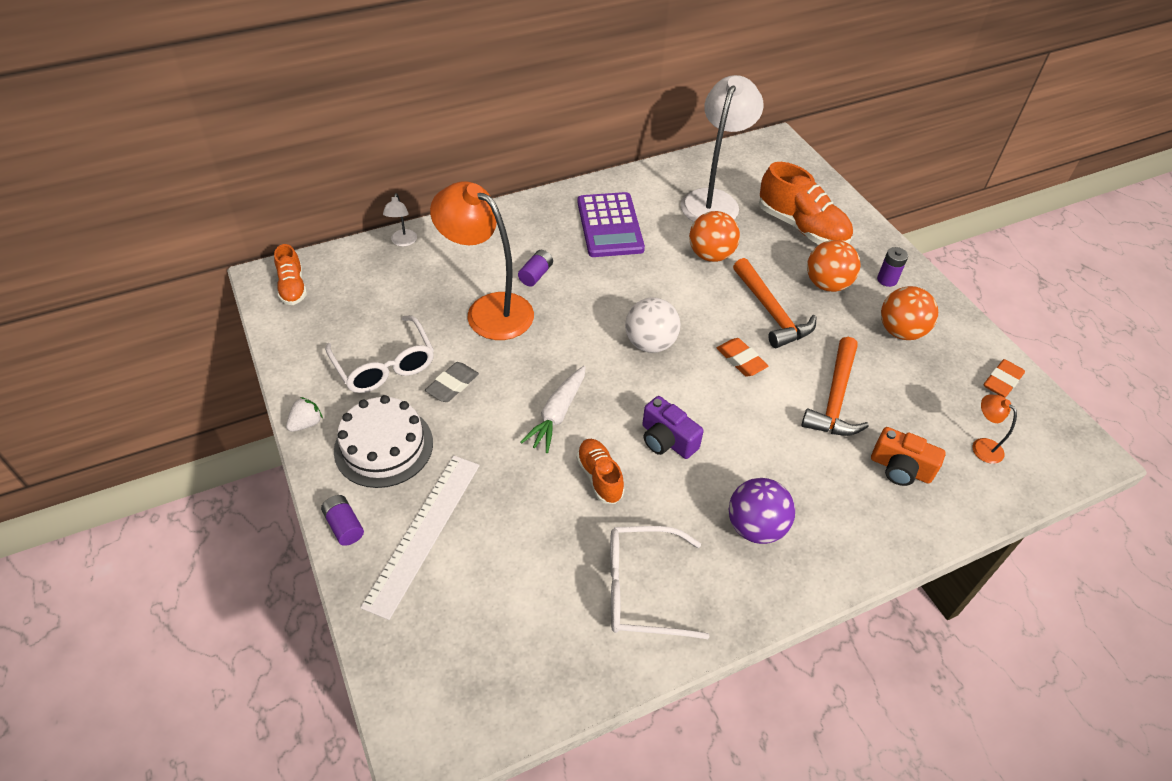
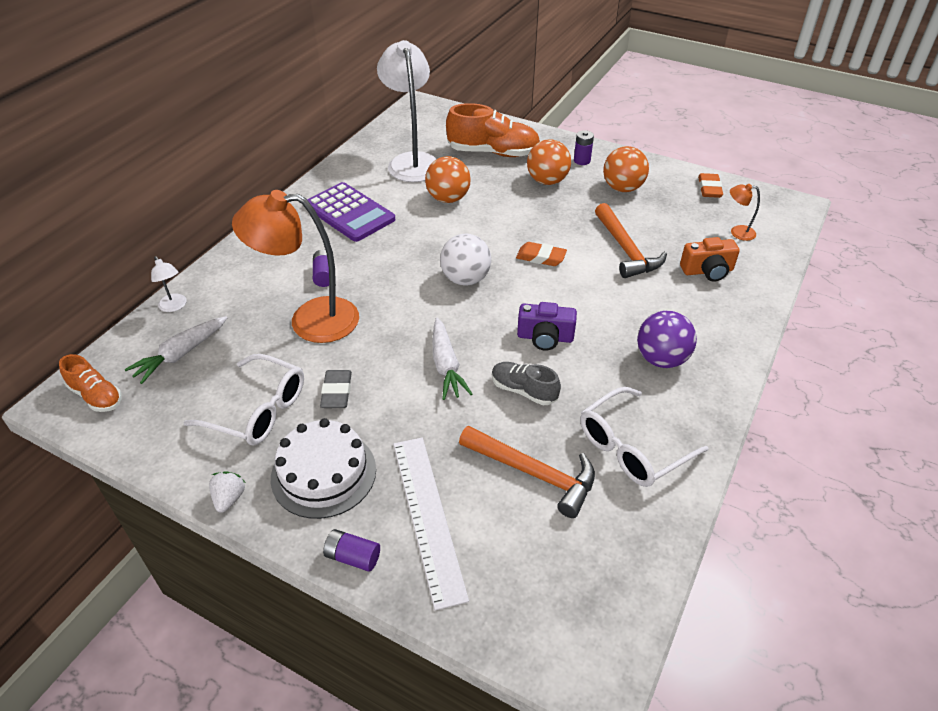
camera: 35 degrees left, 5 degrees down
(373, 286) = (181, 354): none -> white carrot
(599, 477) = (523, 391): orange shoe -> grey shoe
(771, 312) = (528, 216): orange hammer -> orange hammer (533, 473)

